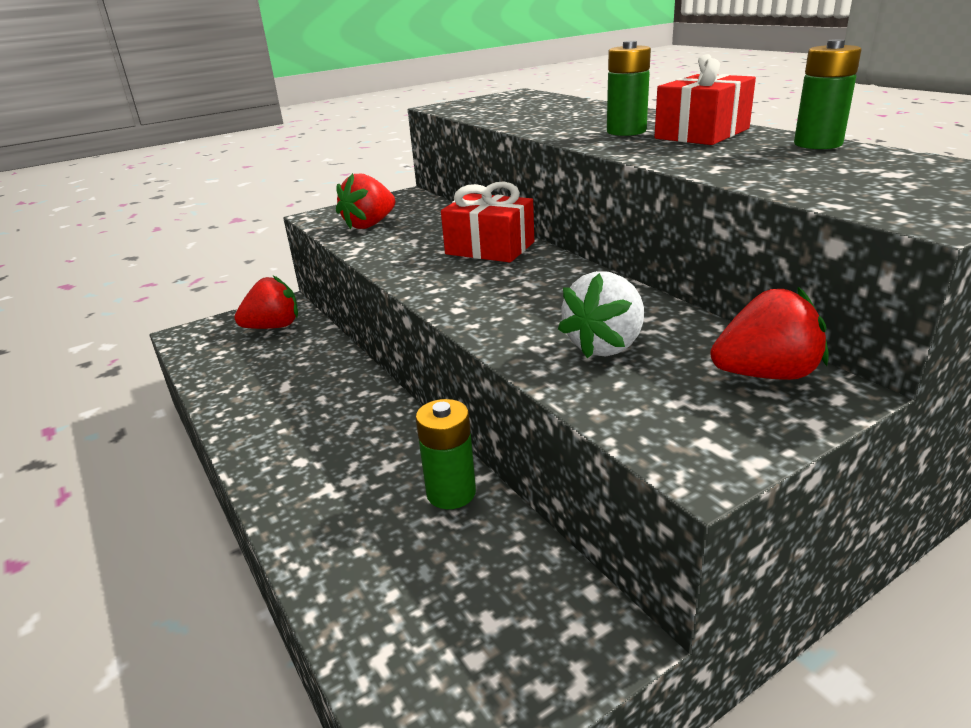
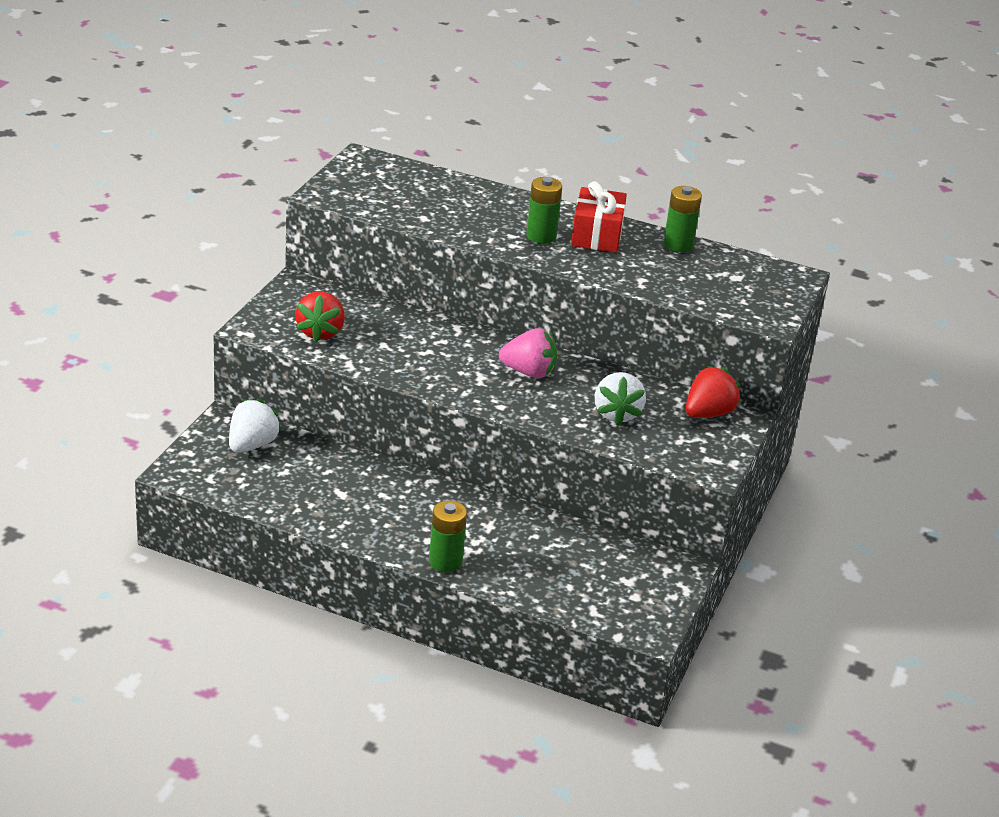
camera: 40 degrees left, 5 degrees up
(273, 327) = (252, 445): red strawberry -> white strawberry
(451, 493) = (545, 529): green battery -> green battery (445, 562)
(490, 248) = (457, 343): red gift -> none
(537, 283) = (529, 372): none -> pink strawberry

